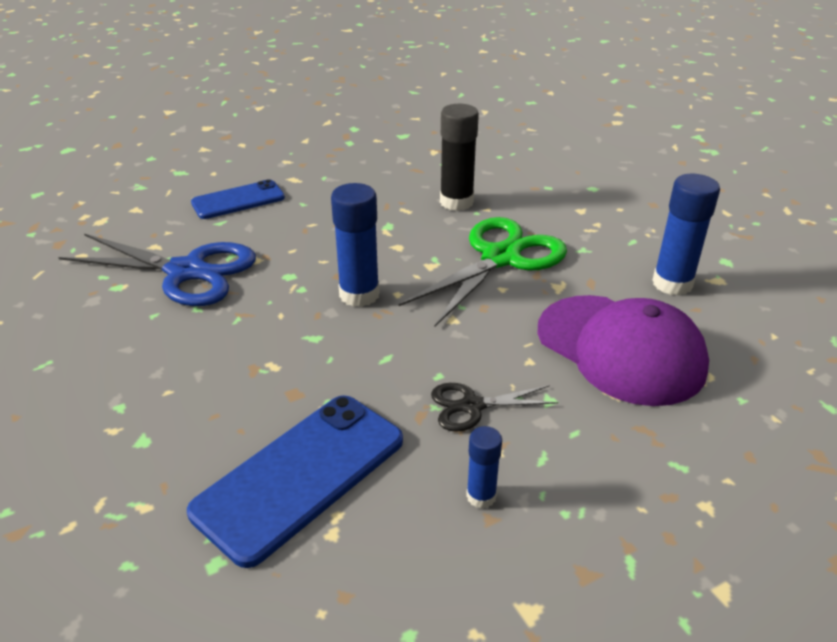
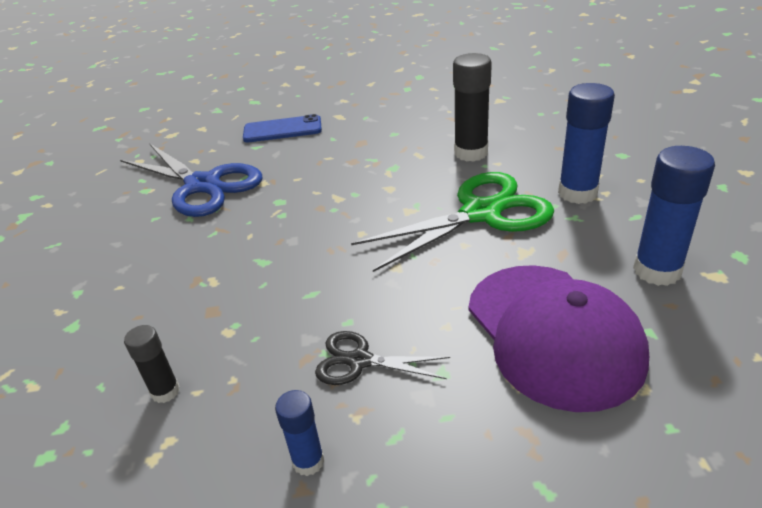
camera: 25 degrees right, 0 degrees up
(300, 475) = (165, 391): blue phone -> black glue stick
(359, 295) = (326, 228): blue glue stick -> blue glue stick (577, 193)

